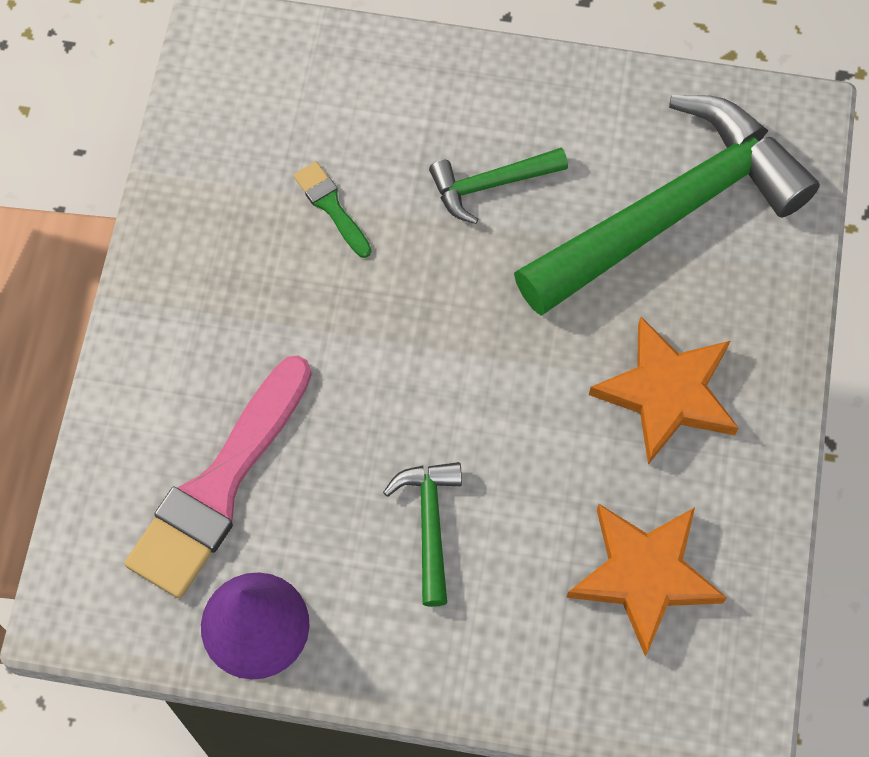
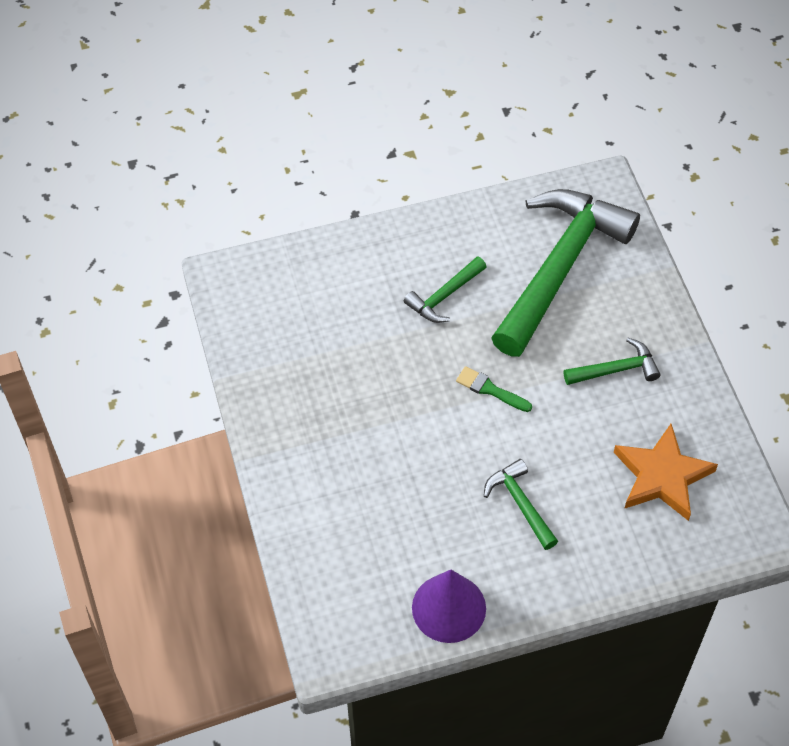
camera: 25 degrees left, 10 degrees down
(219, 487) = (380, 539): pink brush -> none
(331, 206) = (354, 348): green brush -> green brush (490, 389)
(667, 393) = (616, 369): orange star -> green hammer

